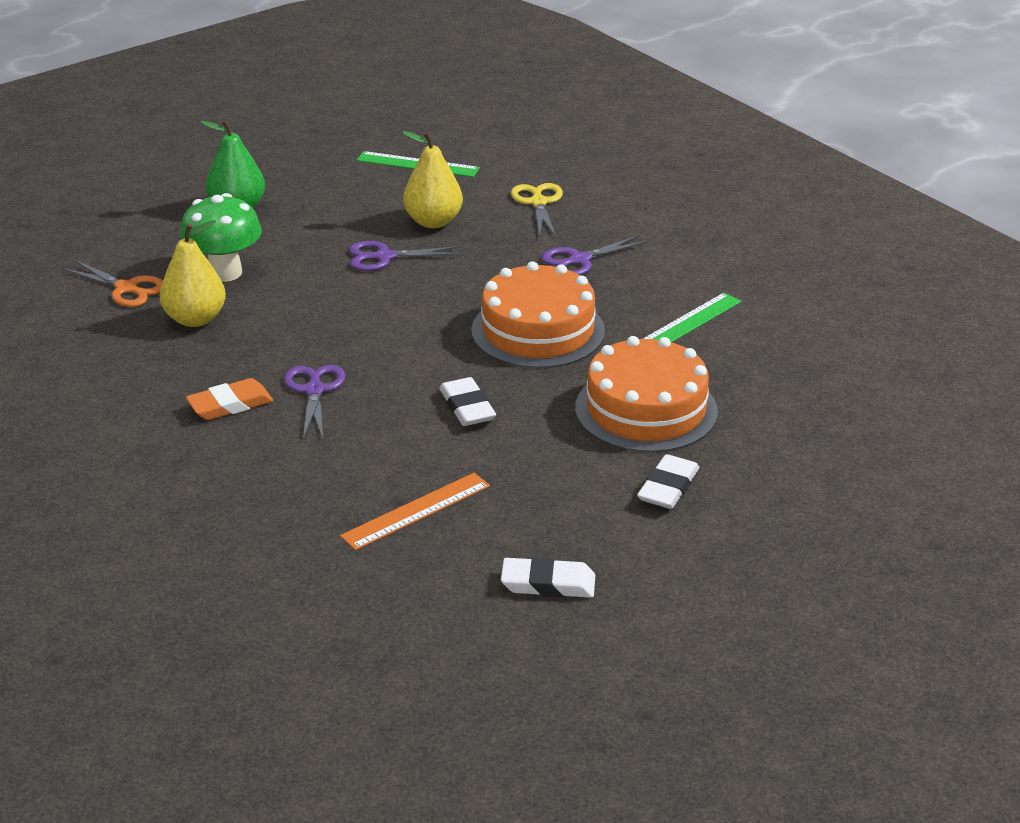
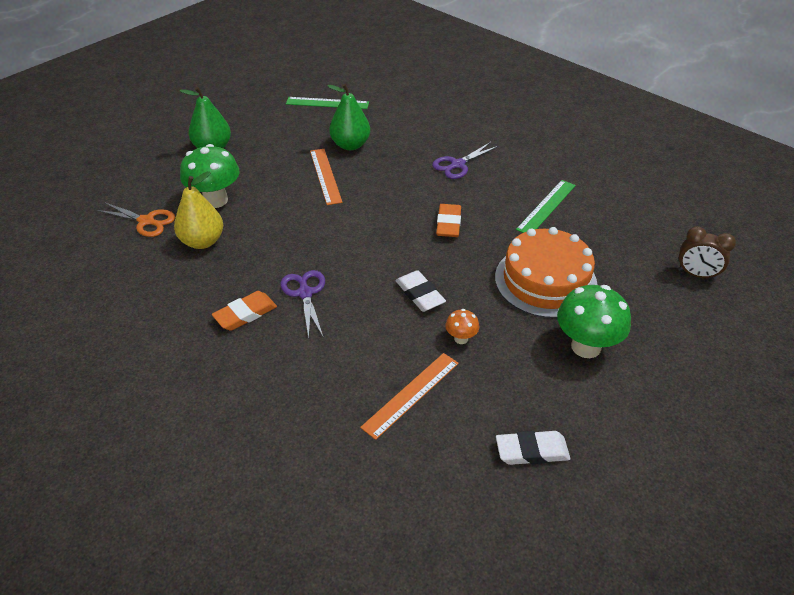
camera: 10 degrees left, 10 degrees up
(384, 257) = (325, 176): purple scissors -> orange ruler
(433, 221) = (350, 145): yellow pear -> green pear
(503, 461) = (461, 338): none -> orange mushroom
(538, 203) = (416, 124): yellow scissors -> none
(538, 330) = (448, 223): orange cake -> orange eraser
(668, 487) = (586, 346): white eraser -> green mushroom
(864, 424) = (696, 274): none -> brown clock

